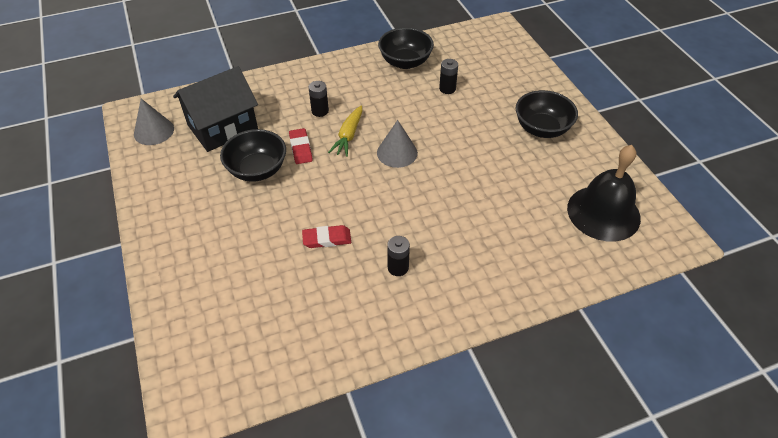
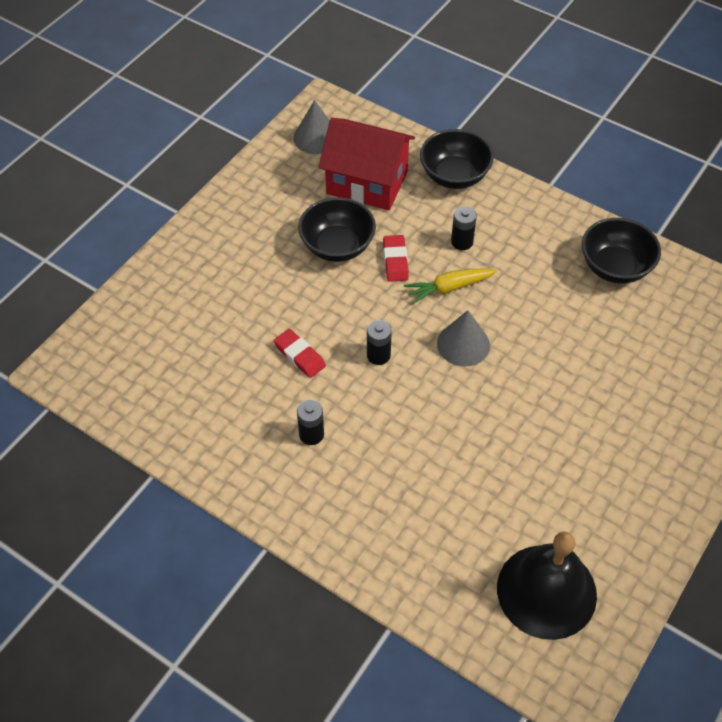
camera: 55 degrees right, 5 degrees up
(223, 127) = (367, 182): black house -> red house
(301, 148) = (395, 261): red eraser -> red eraser turned 45 degrees counterclockwise
(447, 89) = (609, 332): black battery -> black battery (378, 355)
(542, 128) = (632, 462): black bowl -> black bowl (454, 176)

